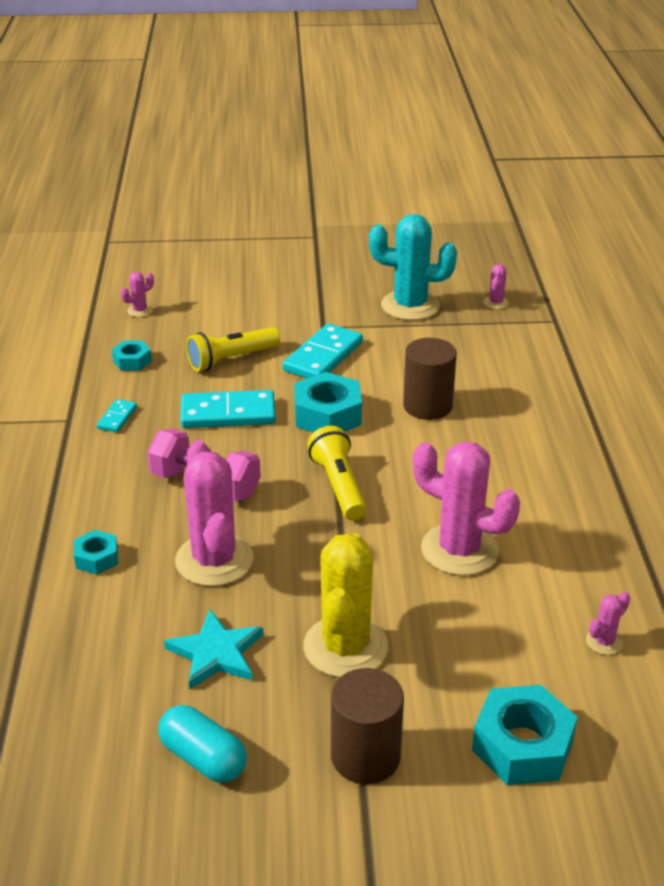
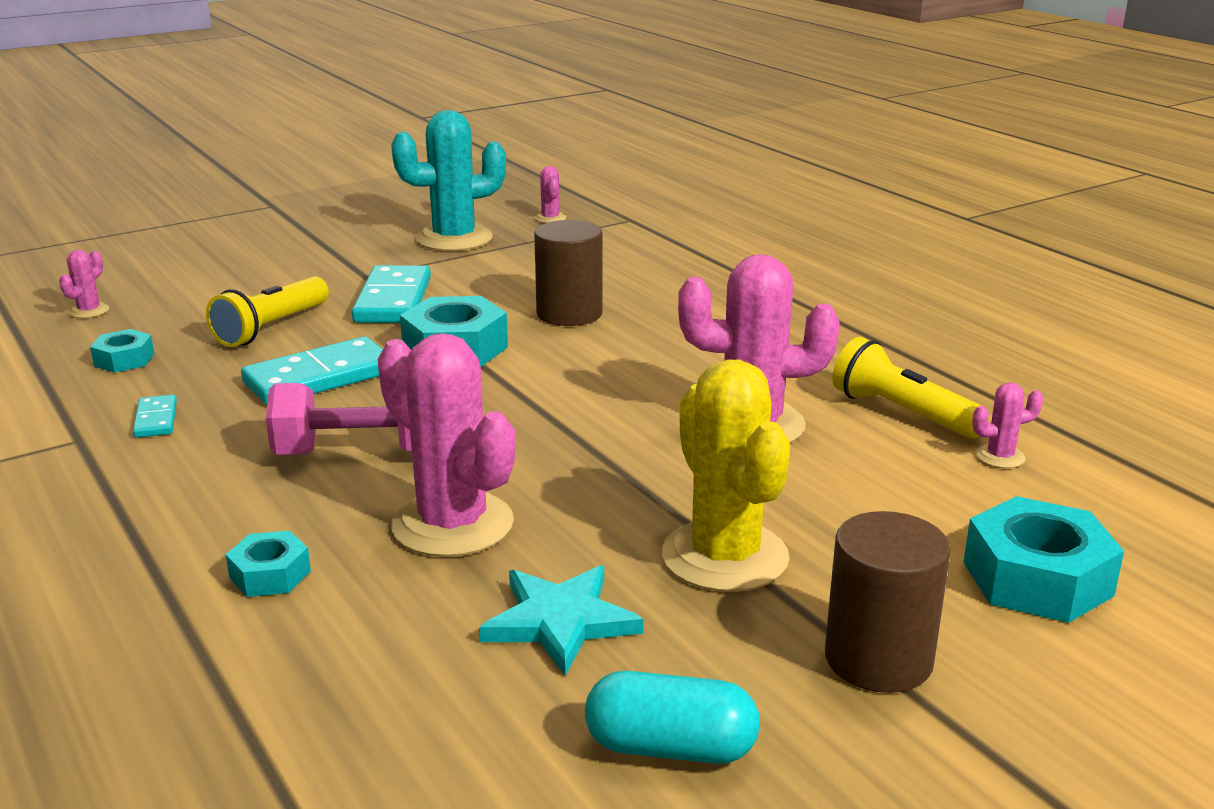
camera: 30 degrees left, 10 degrees down
(339, 486) = (541, 407): yellow flashlight -> yellow flashlight (902, 413)
(604, 642) = (1000, 457): pink cactus -> pink cactus turned 60 degrees clockwise

